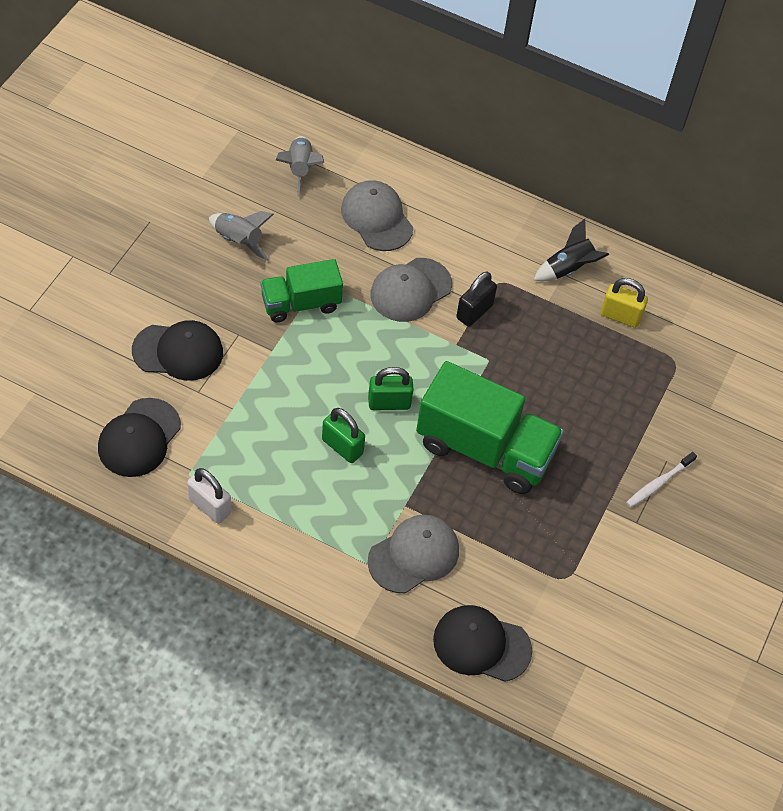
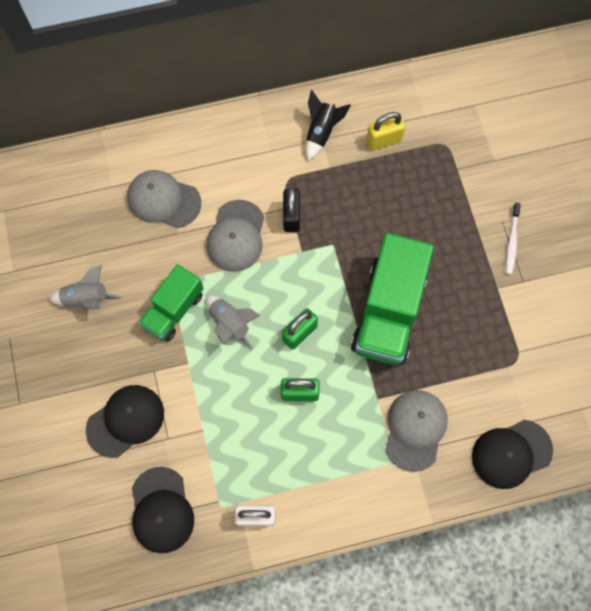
camera: 35 degrees left, 15 degrees up
(300, 169) = (76, 206): grey rocket -> grey rocket (230, 323)
(485, 448) = (388, 312): green truck -> green truck turned 120 degrees clockwise

